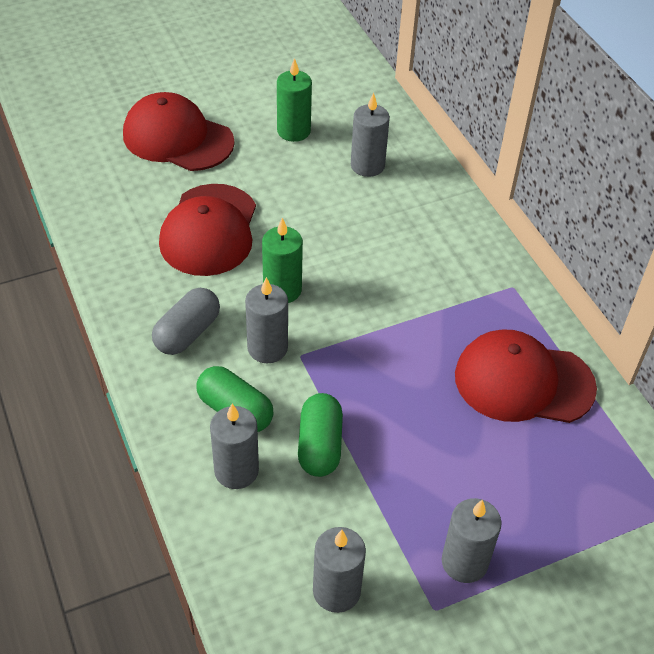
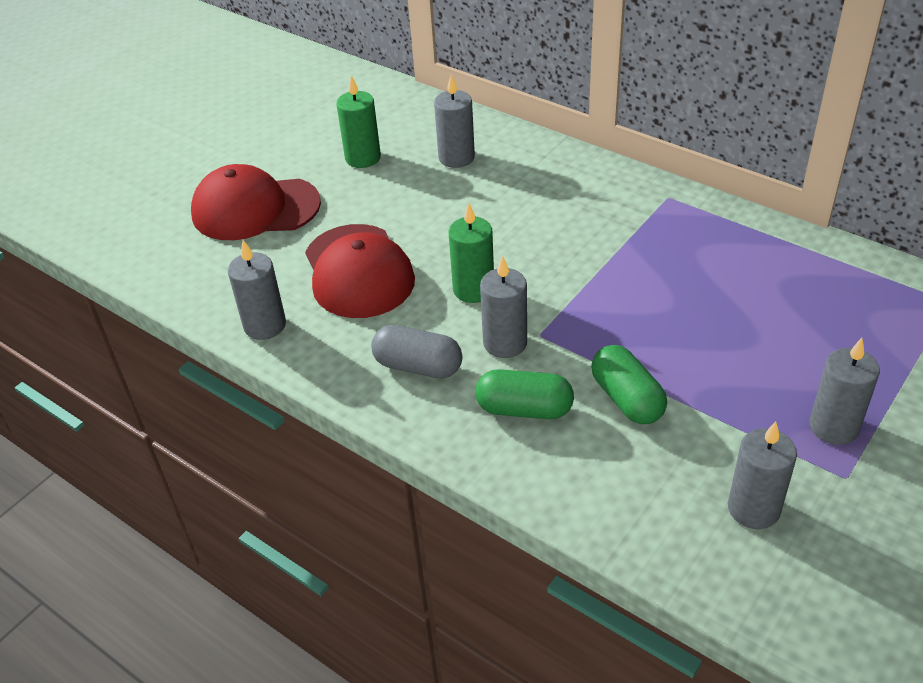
camera: 25 degrees left, 5 degrees down
(187, 333) = (418, 366): grey capsule -> grey capsule turned 75 degrees counterclockwise
(236, 471) = (573, 458): grey candle -> grey candle (265, 325)
(523, 381) = (745, 264): red cap -> none

